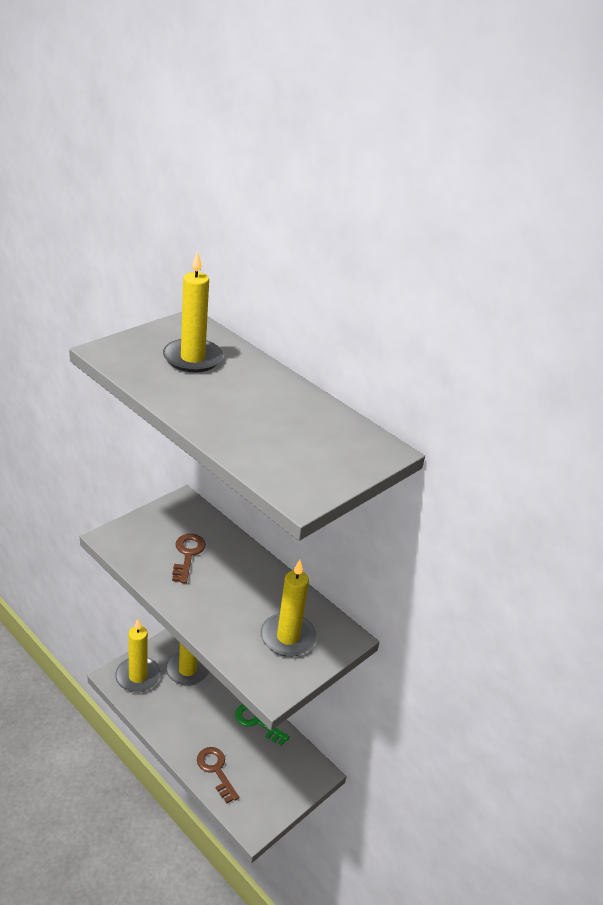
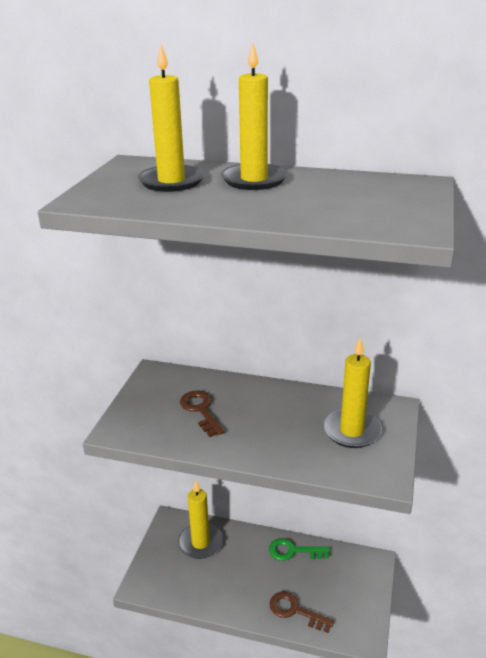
camera: 25 degrees left, 5 degrees down
(138, 676) = (161, 573): yellow candle -> yellow candle (254, 180)

